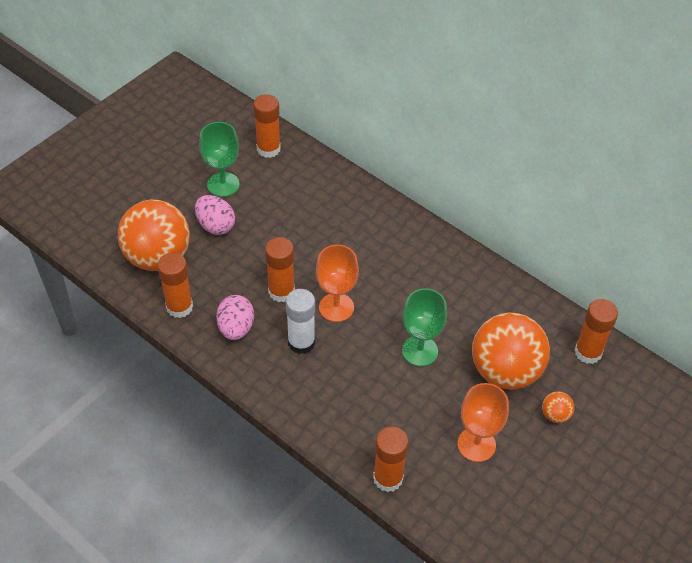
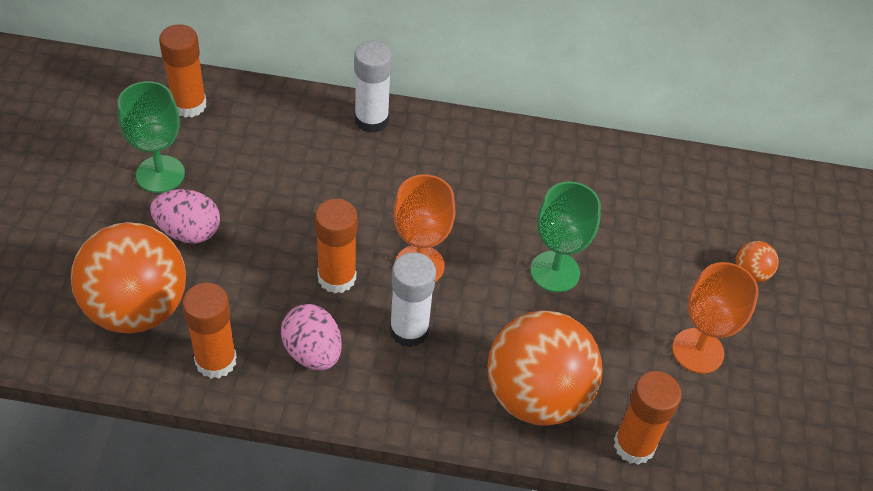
camera: 35 degrees left, 0 degrees up
(373, 204) = (371, 120): none -> white glue stick
(505, 371) = (663, 249): orange ball -> orange ball (536, 395)
(588, 352) = (729, 186): orange glue stick -> none

